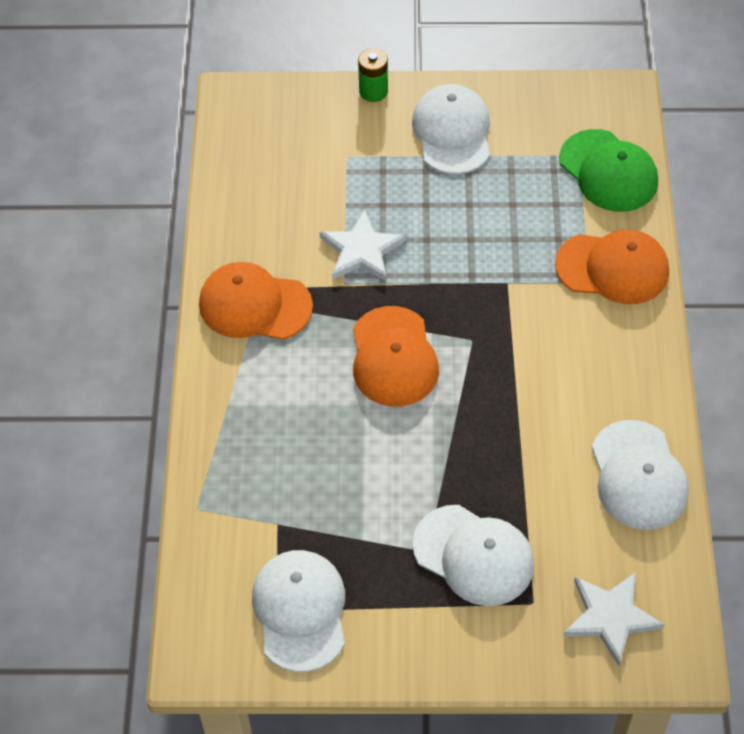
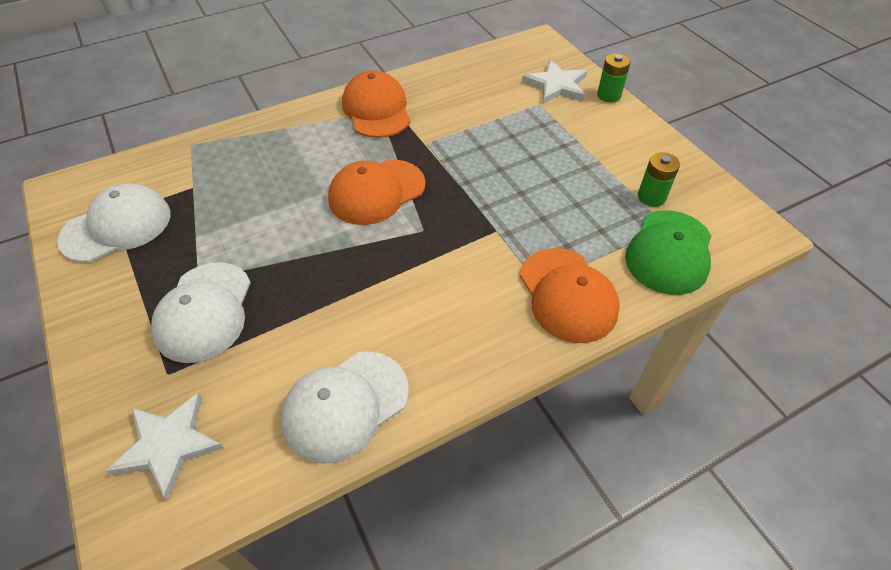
camera: 60 degrees right, 5 degrees down
(361, 250) = (462, 140): white star -> white star (556, 85)
(452, 132) = (613, 146): white cap -> none
(537, 144) = (651, 197): none -> green battery

